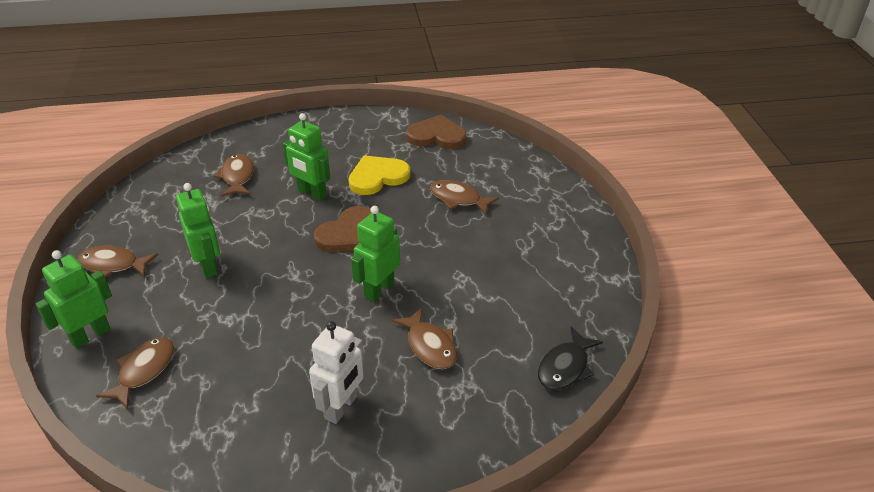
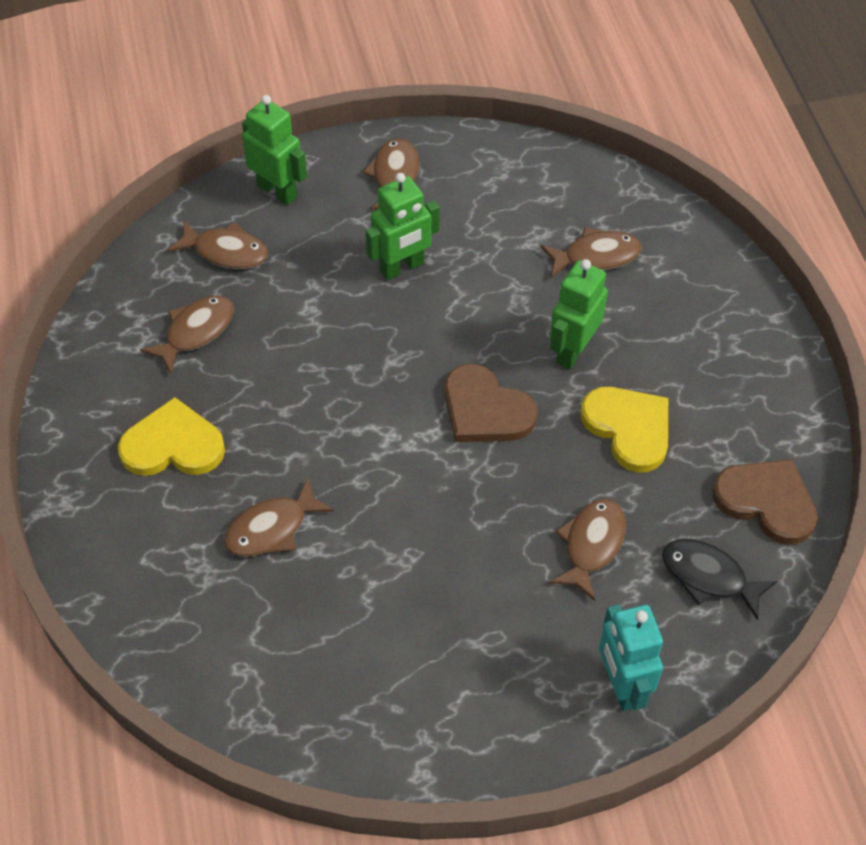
camera: 85 degrees right, 15 degrees up
(226, 392) = (195, 332): none -> brown fish
(341, 407) = (173, 445): white robot -> yellow heart
(379, 289) = (373, 459): green robot -> none
(437, 136) = (766, 502): brown heart -> brown heart turned 60 degrees counterclockwise
(551, 197) = (621, 686): none -> turquoise robot
(565, 367) = (238, 693): black fish -> black fish (709, 577)

